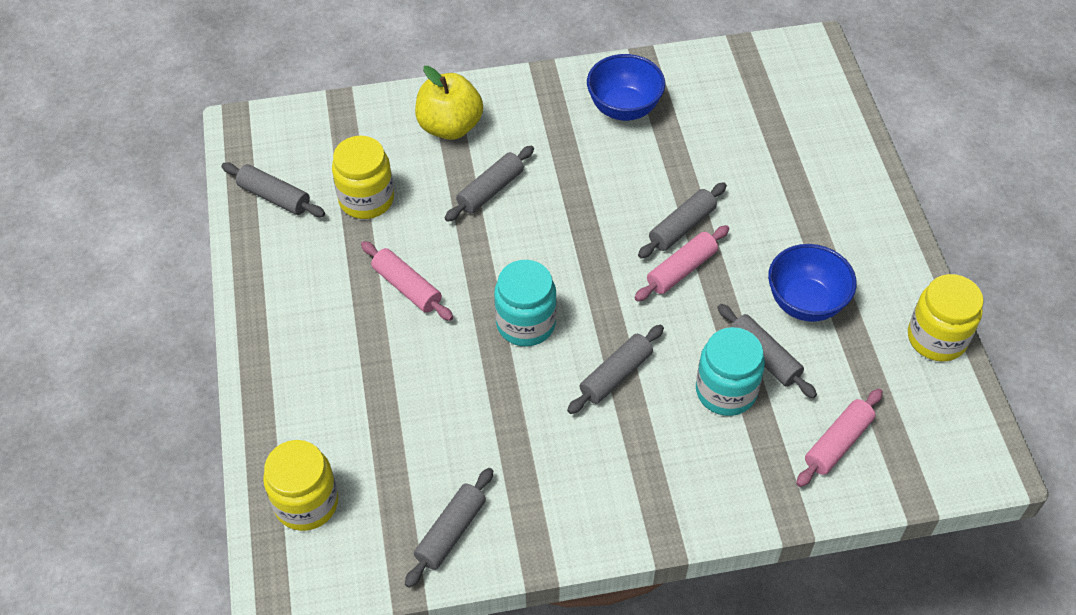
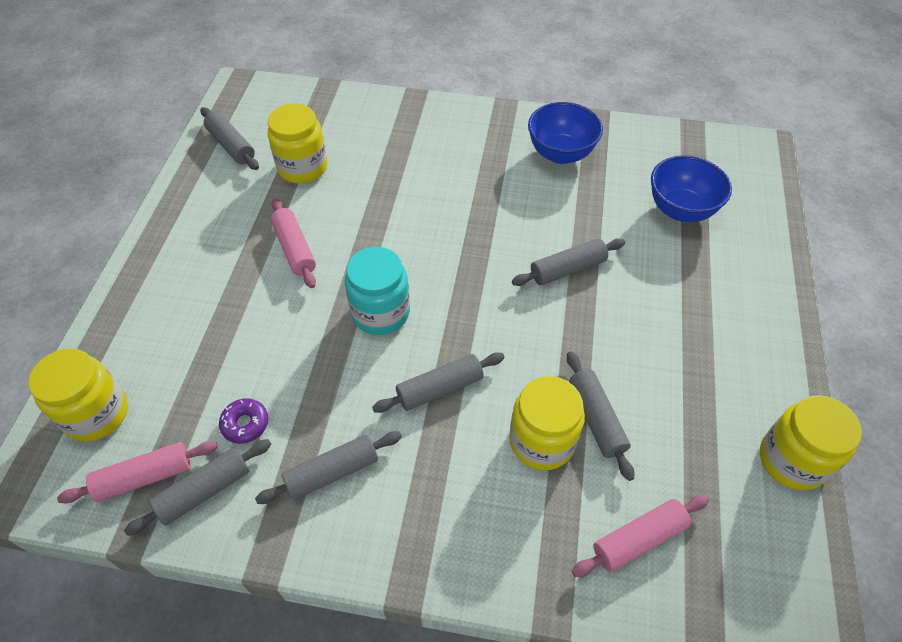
camera: 20 degrees right, 0 degrees up
(450, 126) = (403, 129): yellow apple -> none
(454, 464) = (245, 424): none -> purple donut
(490, 190) = (409, 189): grey rolling pin -> grey rolling pin (332, 472)
(681, 270) = (549, 308): pink rolling pin -> pink rolling pin (144, 477)
(726, 391) = (542, 441): turquoise jar -> yellow jar
(805, 303) = (661, 378): blue bowl -> blue bowl (680, 210)

